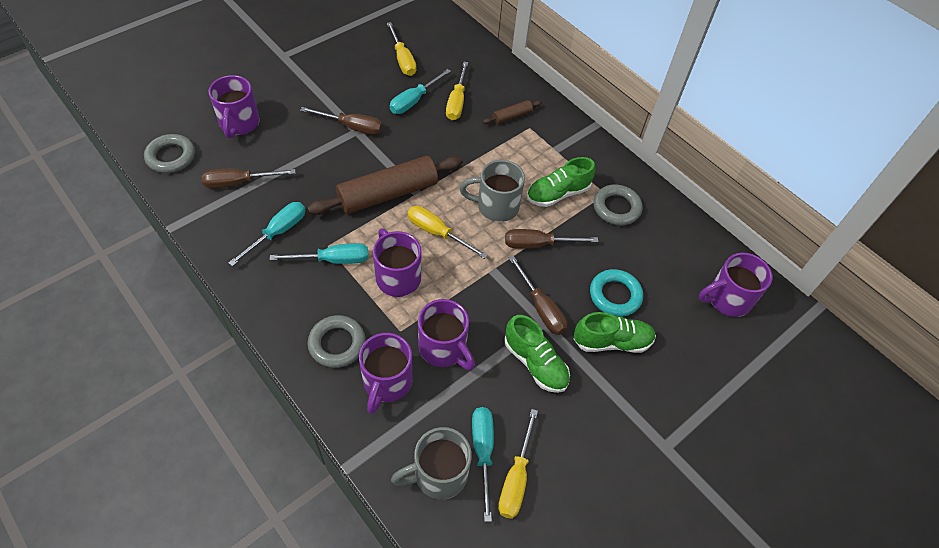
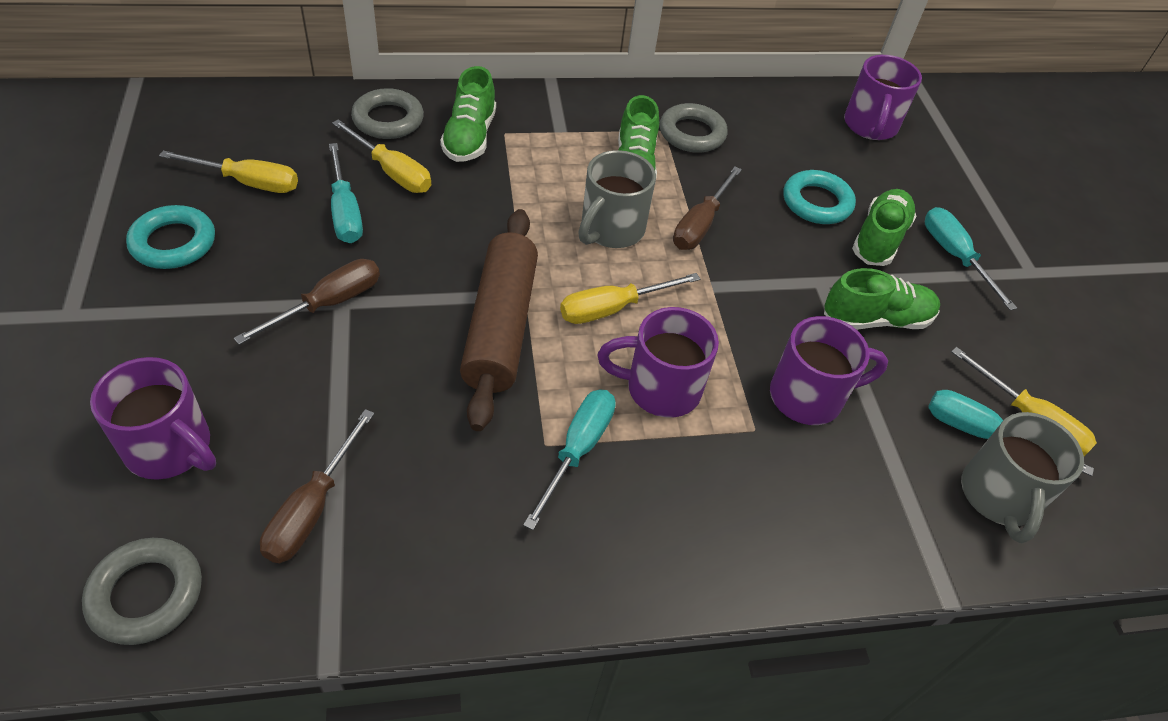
camera: 60 degrees left, 5 degrees down
(278, 232) = (469, 499): turquoise screwdriver -> turquoise screwdriver (954, 256)
(337, 344) = (736, 516): grey ring -> grey ring (388, 120)
(345, 59) = (173, 243): none -> turquoise ring
(387, 382) = (833, 486): purple mug -> none
(512, 116) = (469, 137): brown rolling pin -> green shoe
(541, 307) = (798, 272): brown screwdriver -> none

